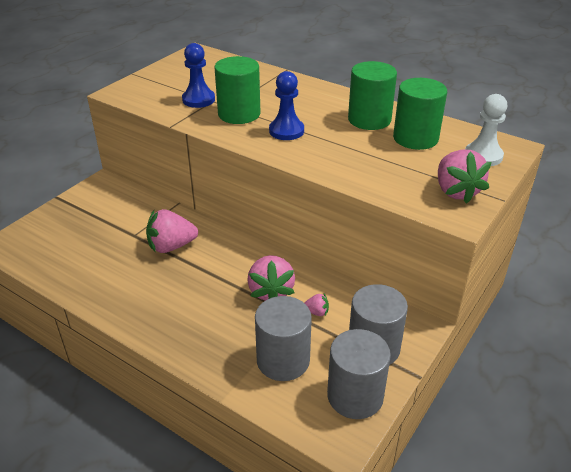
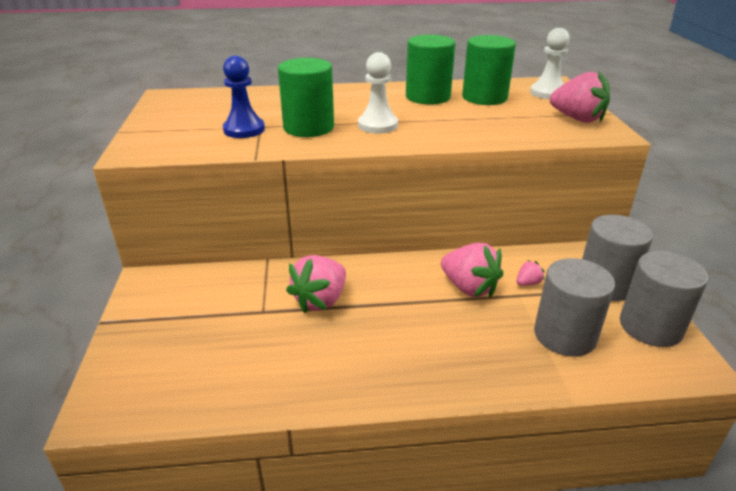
camera: 40 degrees left, 5 degrees down
(286, 131) = (377, 125): blue pawn -> white pawn

